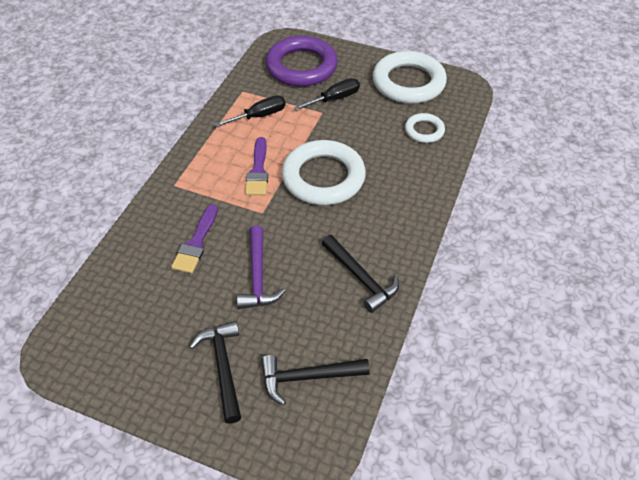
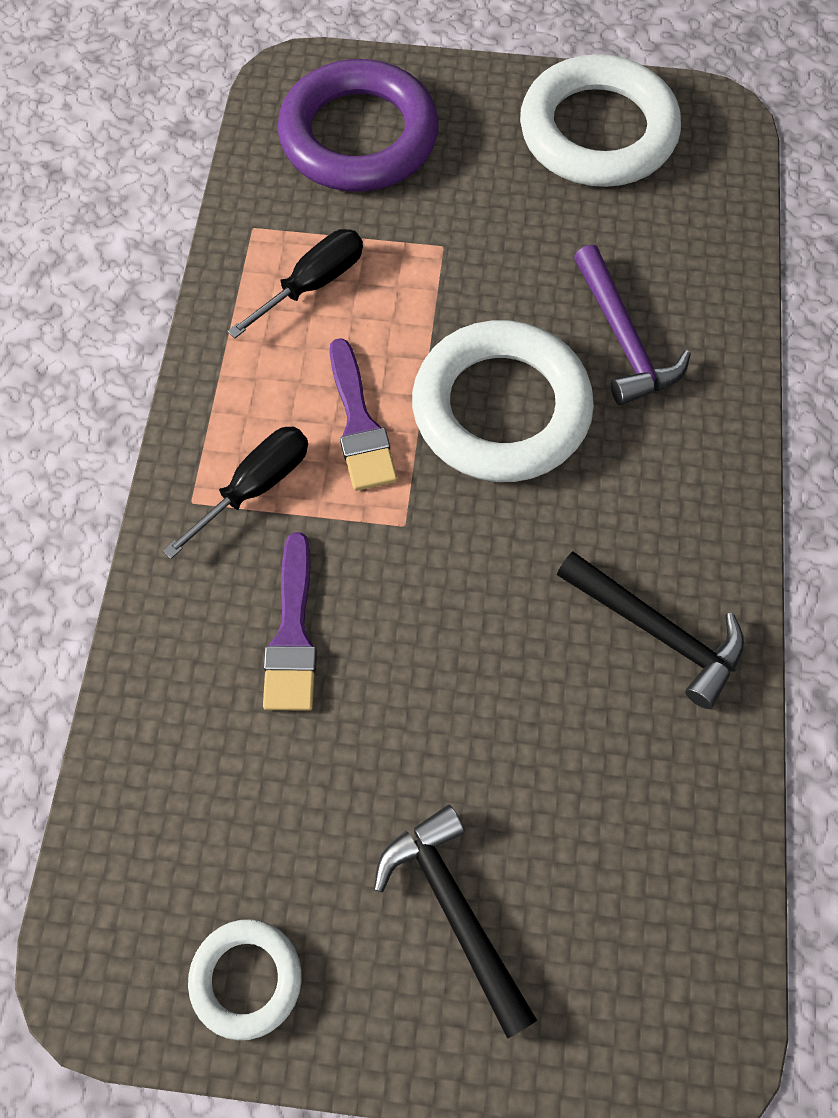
camera: 15 degrees left, 15 degrees up
(258, 276) = (449, 680): purple hammer -> purple hammer (623, 339)
(308, 377) = (630, 886): black hammer -> none
(334, 99) = (458, 206): black screwdriver -> black screwdriver (256, 487)
(424, 131) = (668, 246): white ring -> white ring (246, 979)

